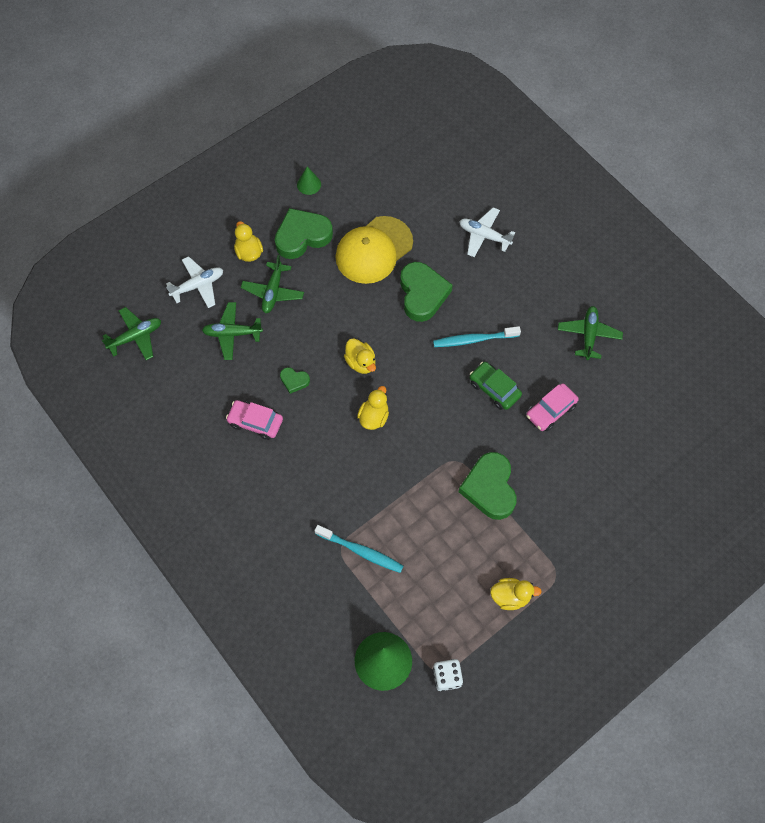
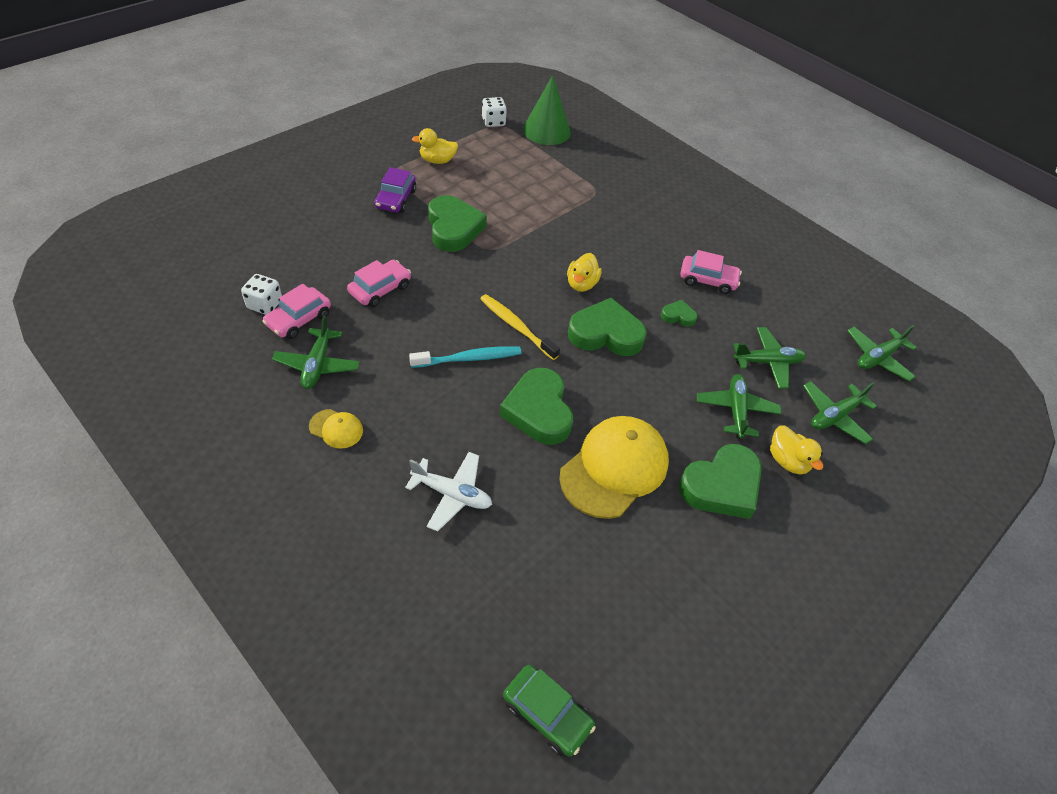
camera: 170 degrees right, 15 degrees down
(198, 285) = (834, 416): white plane -> green plane
(309, 184) = (738, 572): green cone -> none
(361, 362) = (606, 334): yellow duck -> green heart
(361, 551) = (576, 189): turquoise toothbrush -> none
(435, 370) = (516, 326): none -> yellow toothbrush
(494, 389) = (445, 309): green car -> green car (547, 714)
(549, 530) = (395, 199): none -> purple car
(566, 283) = (336, 429): none -> yellow cap
(612, 378) = (299, 319): none -> pink car
(642, 394) = (265, 304): none -> white dice

